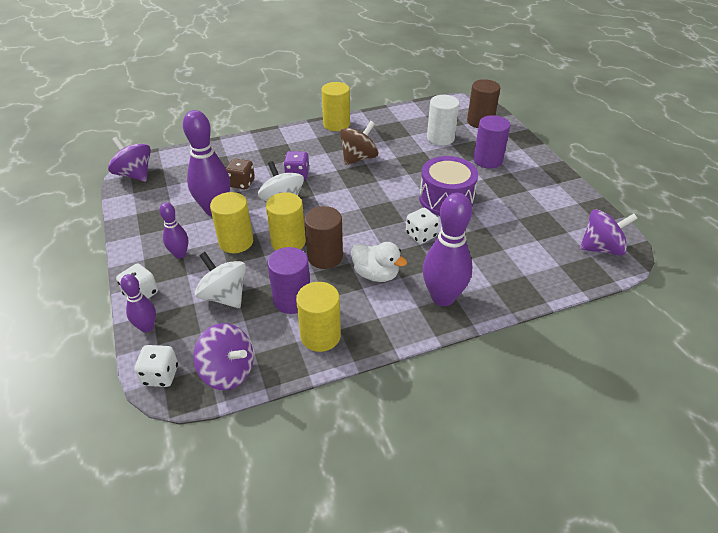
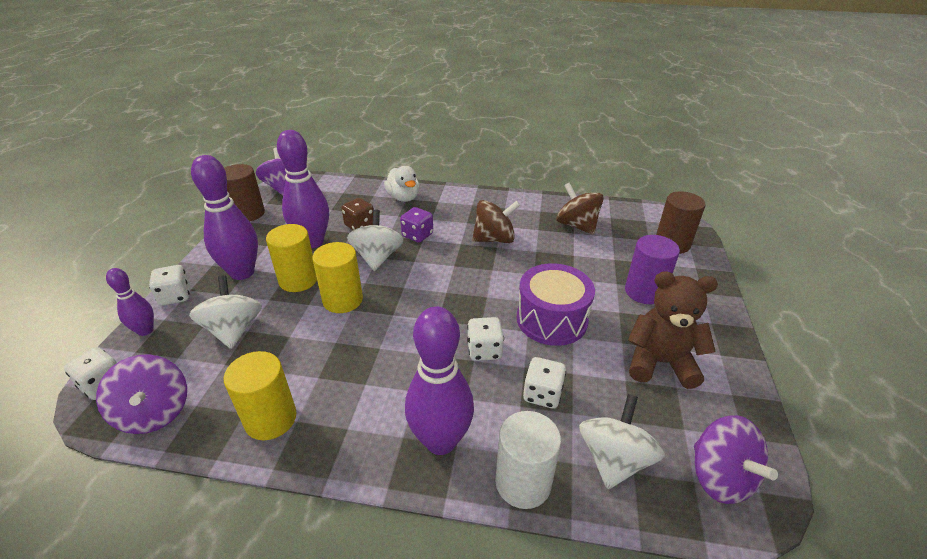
camera: 30 degrees right, 5 degrees down
(180, 254) = (242, 272): purple bowling pin -> purple bowling pin, size x1.84
(292, 300) = (286, 363): purple cylinder -> none
(325, 257) = (361, 331): brown cylinder -> brown cylinder (248, 214)
(336, 124) = (503, 198): yellow cylinder -> none
(376, 274) = (393, 375): white duck -> white duck (403, 198)
(408, 129) = (577, 225): none -> brown spinning top
(440, 138) = (606, 247): white cylinder -> white cylinder (523, 482)
(478, 246) = (542, 394): none -> white dice
(529, 200) = (660, 363): none -> brown teddy bear
(545, 263) = (614, 459): none -> white spinning top
(601, 248) = (720, 477): purple spinning top -> purple spinning top turned 45 degrees clockwise

